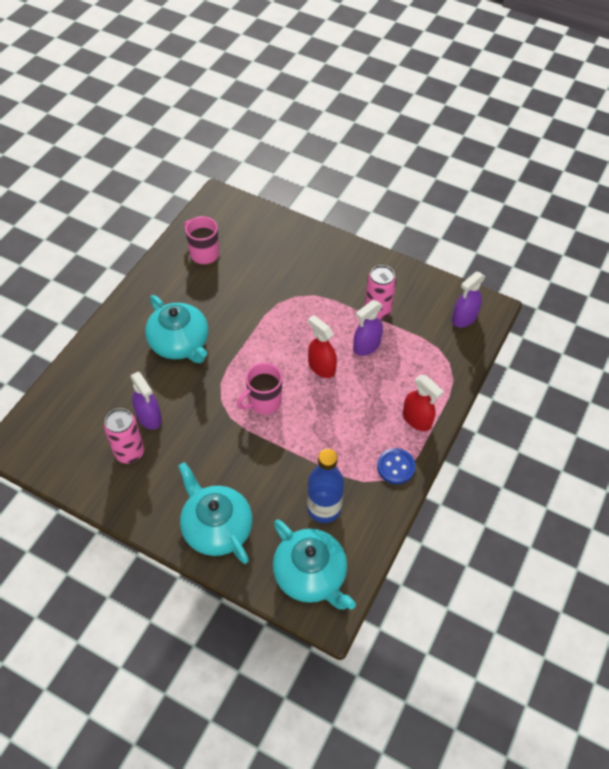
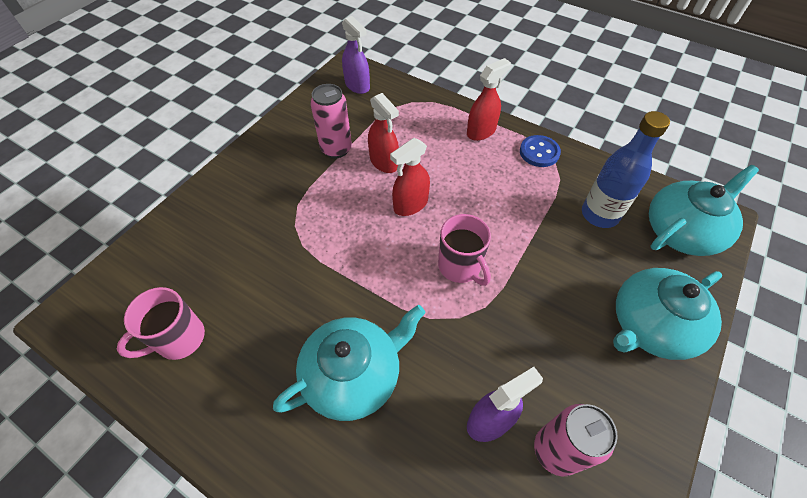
camera: 85 degrees left, 0 degrees up
(366, 346) = (384, 162): purple spray bottle -> red spray bottle

